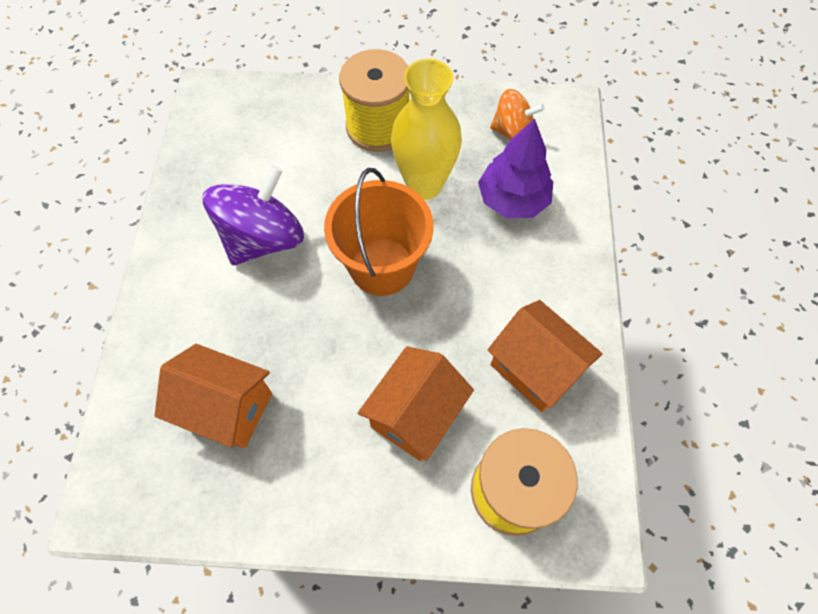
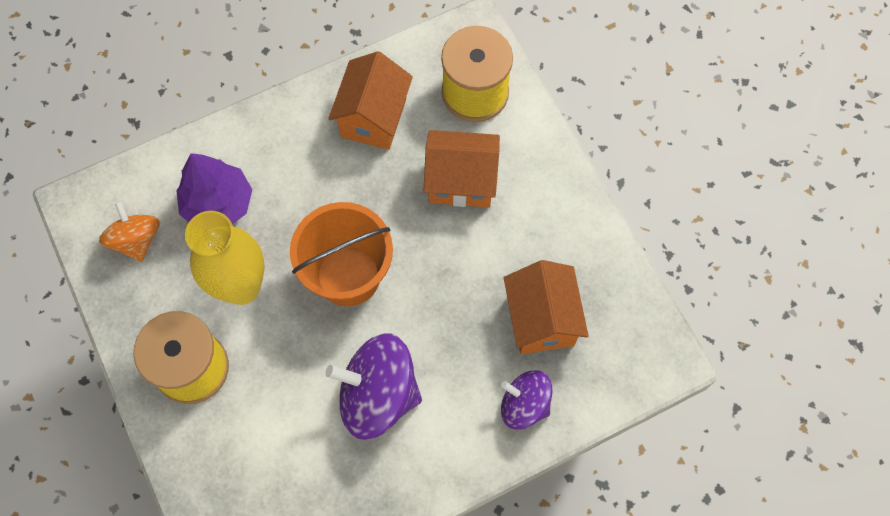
camera: 120 degrees left, 5 degrees up
(166, 346) = (524, 404): none -> purple spinning top

